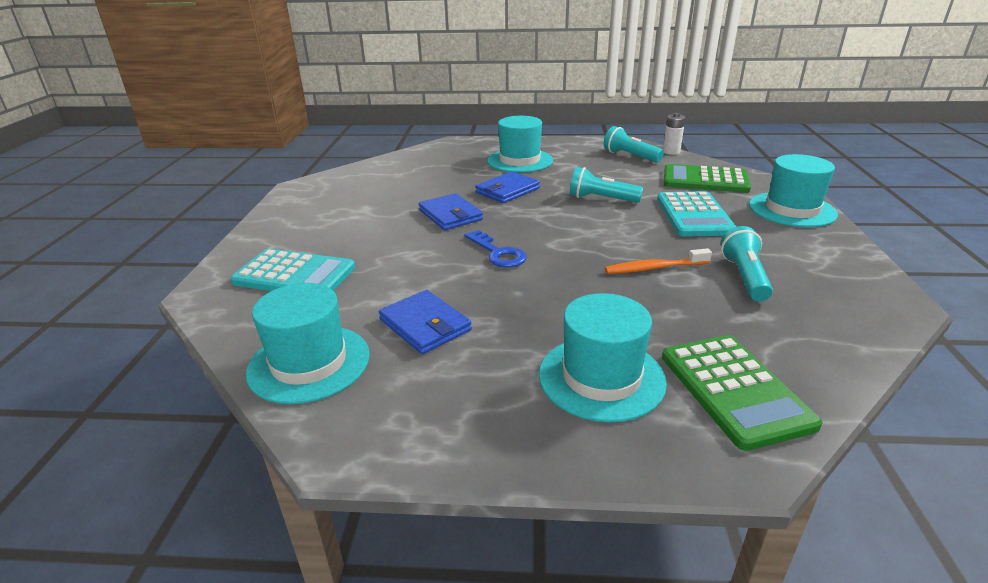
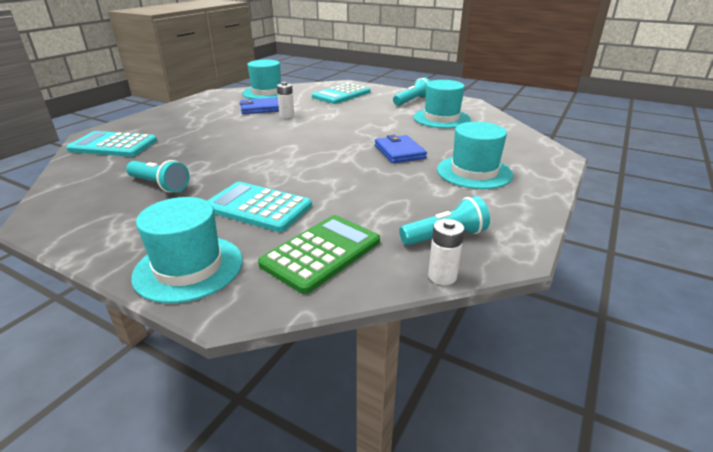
camera: 115 degrees right, 0 degrees up
(446, 285) = (287, 116): none -> white battery
(450, 215) = (373, 129): blue wallet -> none
(498, 253) = (302, 131): blue key -> none
(601, 199) = (341, 180): turquoise flashlight -> turquoise flashlight (412, 101)
(601, 377) = (171, 127): turquoise hat -> turquoise hat (441, 118)
(654, 268) = (218, 163): orange toothbrush -> none
(734, 390) = (113, 145): green calculator -> turquoise calculator

